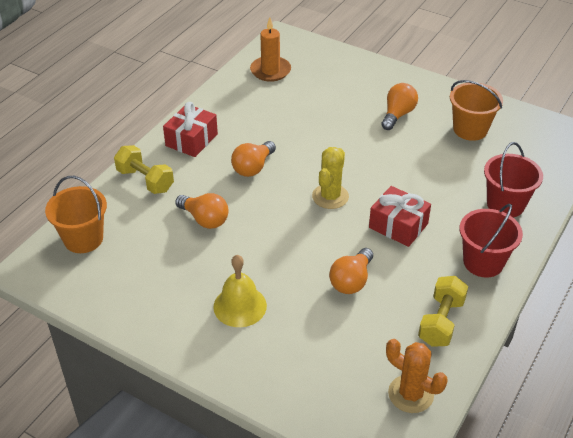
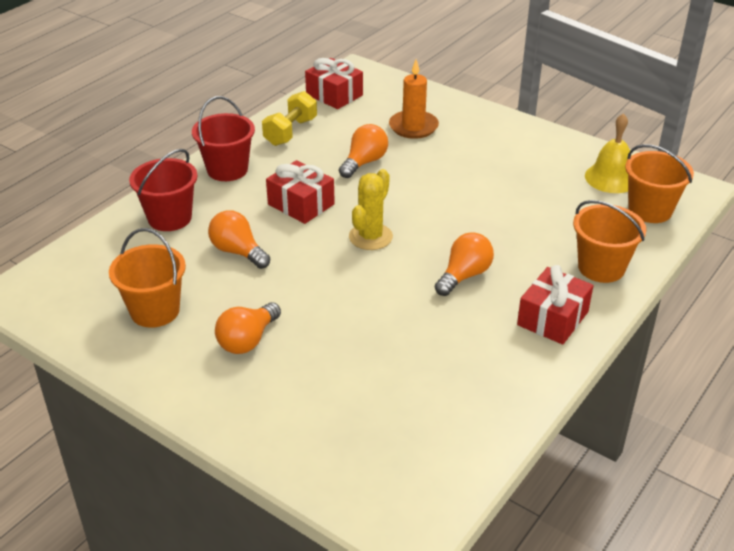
camera: 175 degrees left, 5 degrees down
(145, 180) = (601, 268): yellow dumbbell -> orange bucket
(205, 219) = (518, 221): orange light bulb -> orange light bulb (238, 252)
(240, 306) = (473, 150): yellow bell -> yellow bell (611, 178)
(270, 71) = (437, 440): orange candle -> orange candle (413, 127)
(410, 394) = (334, 95): orange cactus -> red gift

